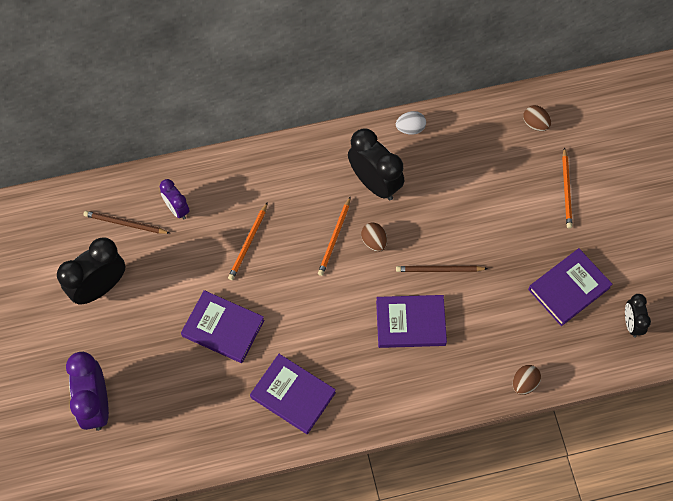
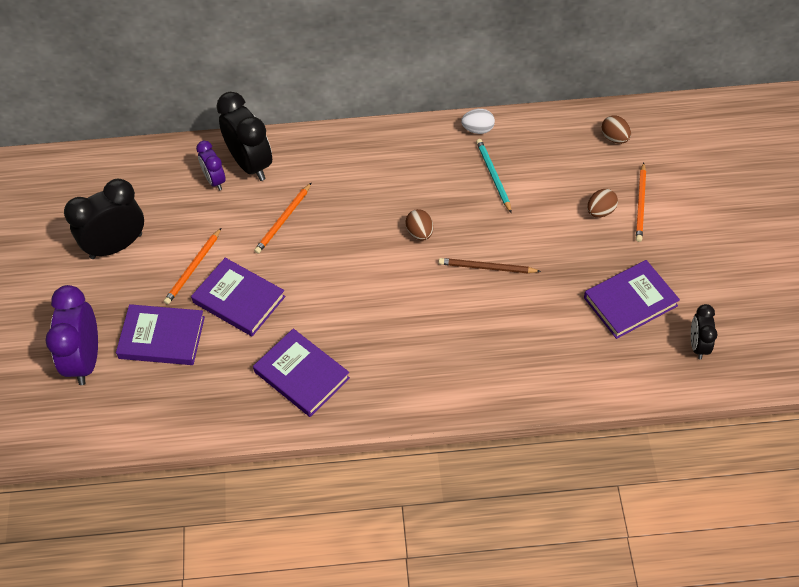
camera: 10 degrees right, 10 degrees down
(125, 224) = (157, 188): brown pencil -> none
(334, 238) = (377, 225): orange pencil -> orange pencil (193, 268)
(375, 183) = (430, 177): black clock -> black clock (250, 164)
(410, 323) = (446, 317): purple book -> purple book (162, 337)
(431, 175) = (493, 176): none -> turquoise pencil
(524, 383) = (565, 393): brown egg -> brown egg (600, 211)

